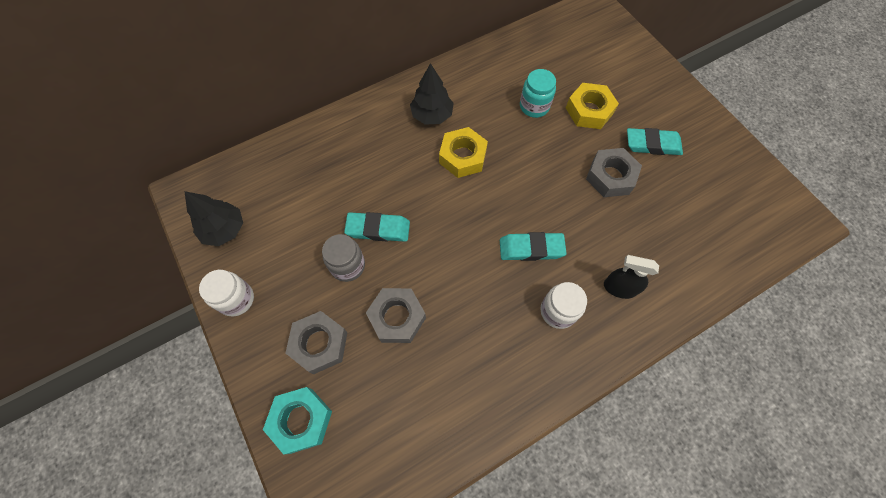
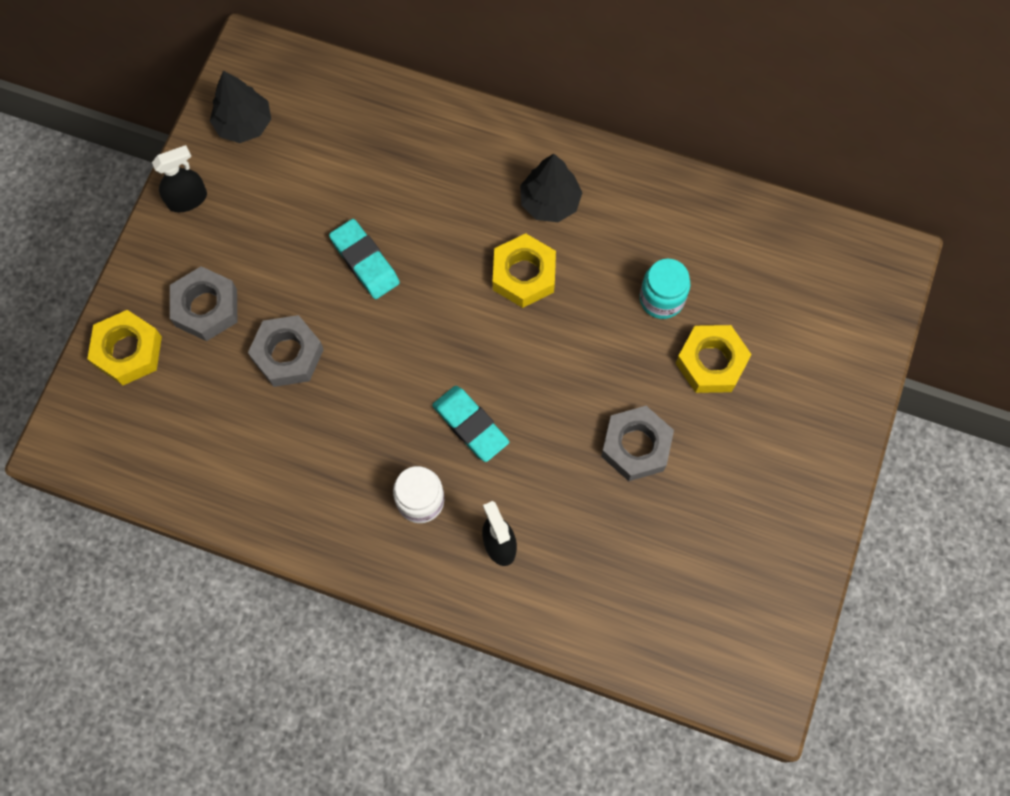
camera: 50 degrees right, 5 degrees up
(236, 299) = (187, 199): white jar -> black spray bottle
(301, 420) = (128, 351): turquoise nut -> yellow nut
(348, 266) = (302, 266): grey jar -> none
(652, 144) = (724, 464): turquoise eraser -> none

